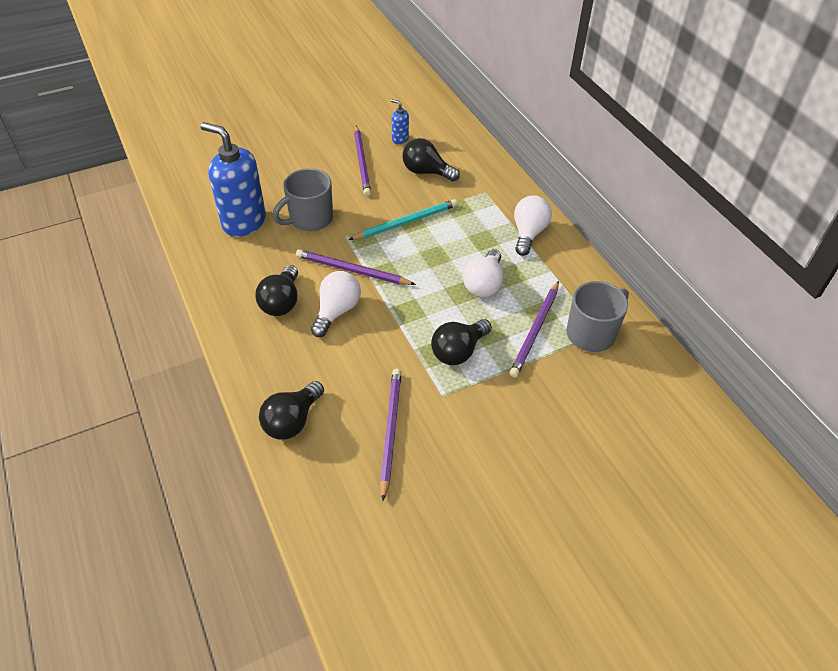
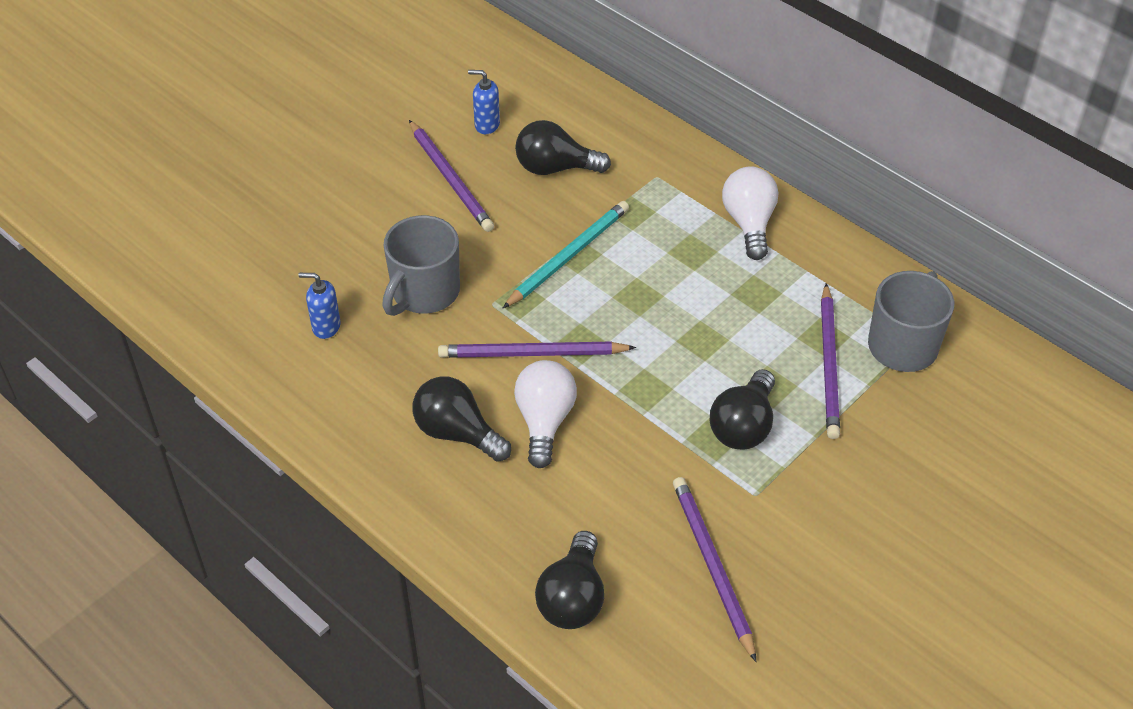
camera: 20 degrees left, 0 degrees up
(243, 222) = (326, 327): blue soap dispenser -> blue soap dispenser, size x0.44
(281, 302) = (457, 433): black light bulb -> black light bulb turned 135 degrees clockwise
(484, 284) = (727, 318): white light bulb -> none

